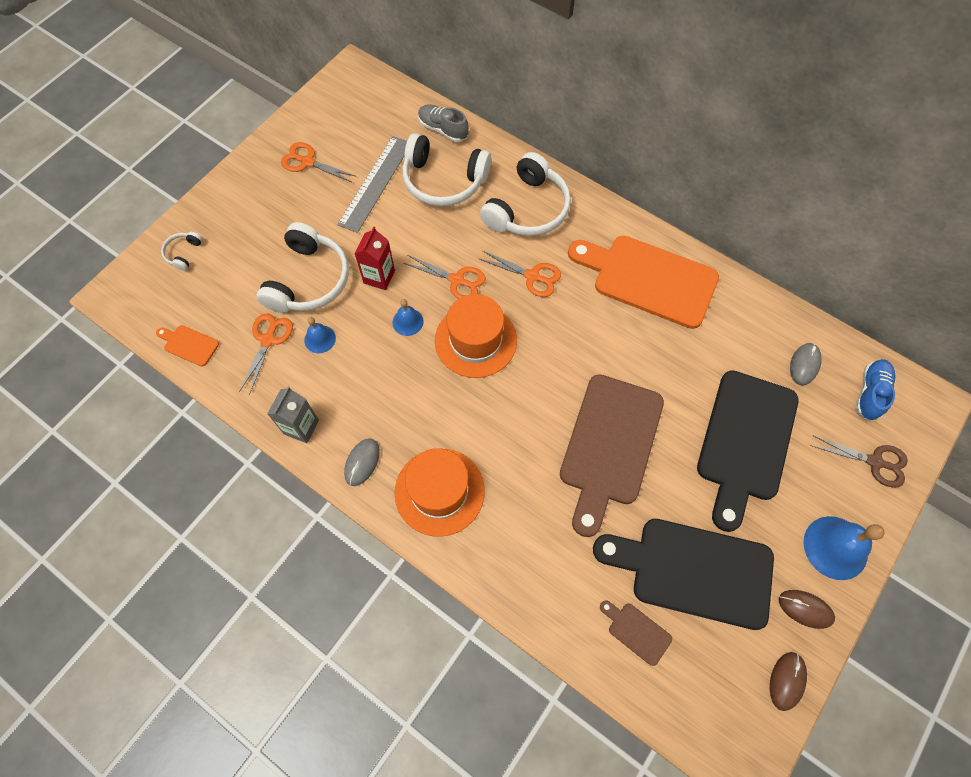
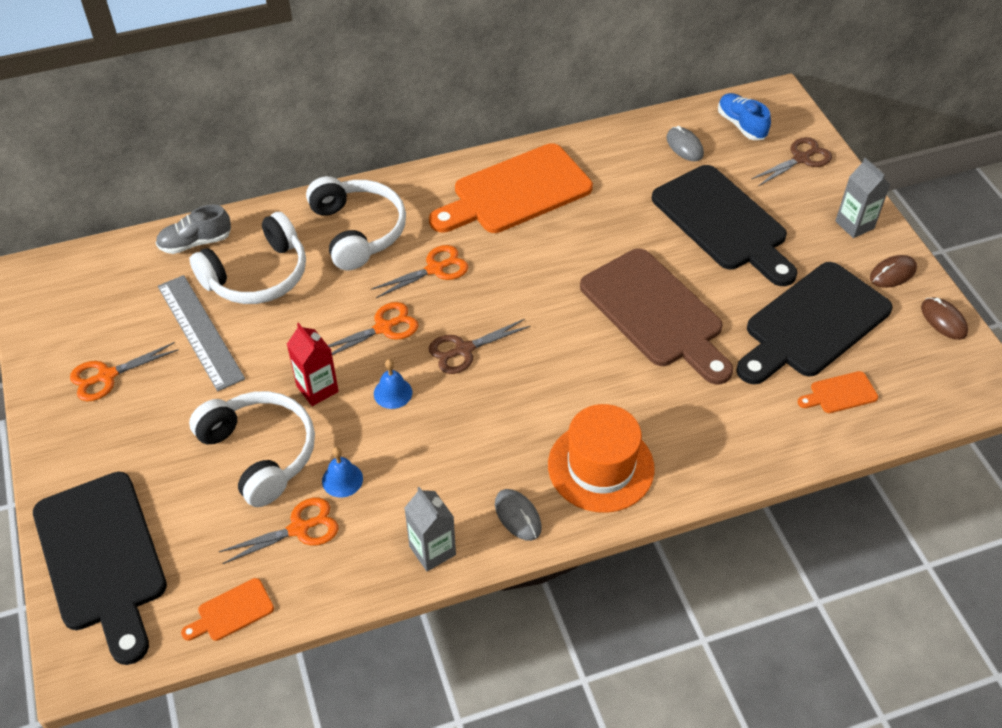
camera: 55 degrees left, 15 degrees down
(183, 253) = (102, 558): white headphones -> black cutting board
(268, 340) = (299, 529): orange scissors -> orange scissors turned 105 degrees clockwise
(475, 340) = (464, 350): orange hat -> brown scissors
(637, 631) = (840, 393): brown cutting board -> orange cutting board
(835, 547) = (854, 225): blue bell -> grey carton

